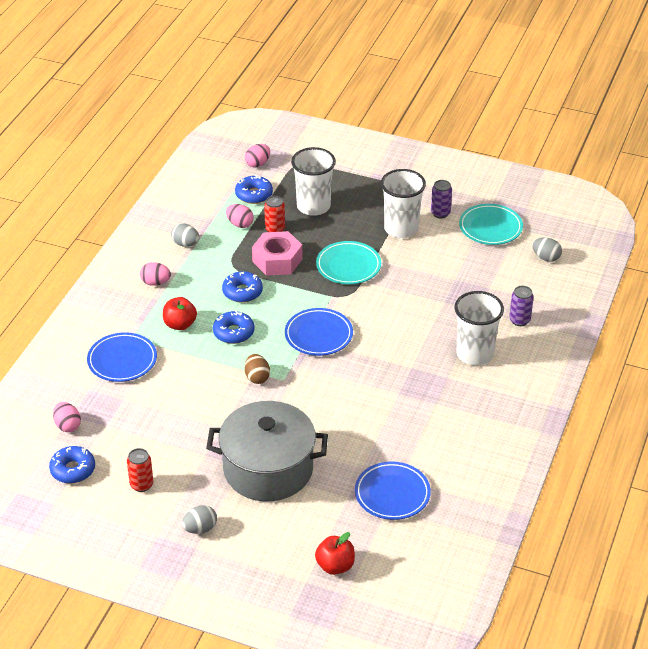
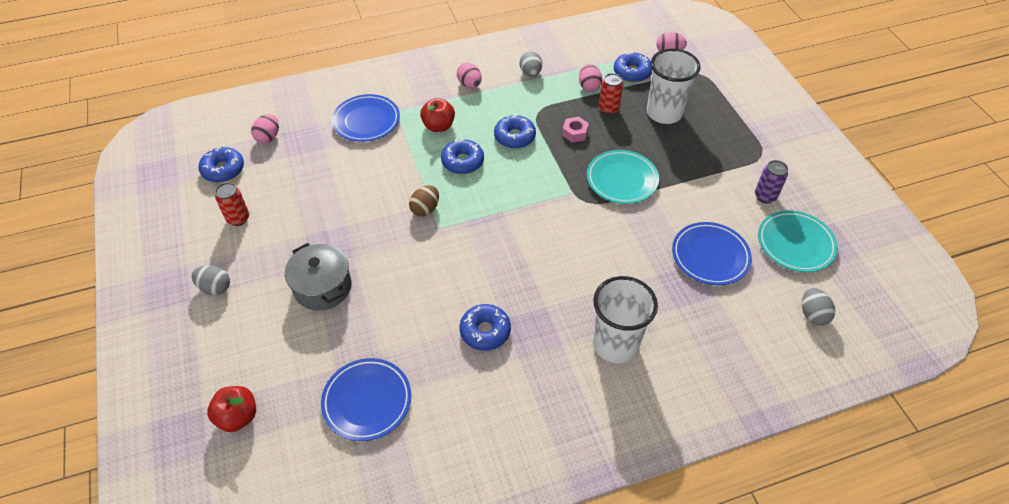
camera: 50 degrees right, 10 degrees up
(268, 469) = (322, 287): grey pot -> grey pot, size x0.60
(277, 260) = (575, 133): pink nut -> pink nut, size x0.52
(318, 335) = (516, 215): blue plate -> blue plate (710, 256)
(399, 407) = (485, 331): none -> blue donut
(401, 228) = (710, 183): white cup -> none
(519, 320) = (701, 351): purple can -> none

